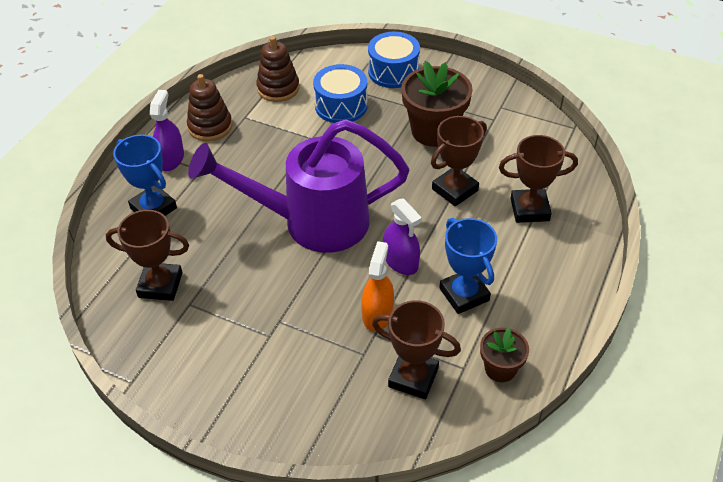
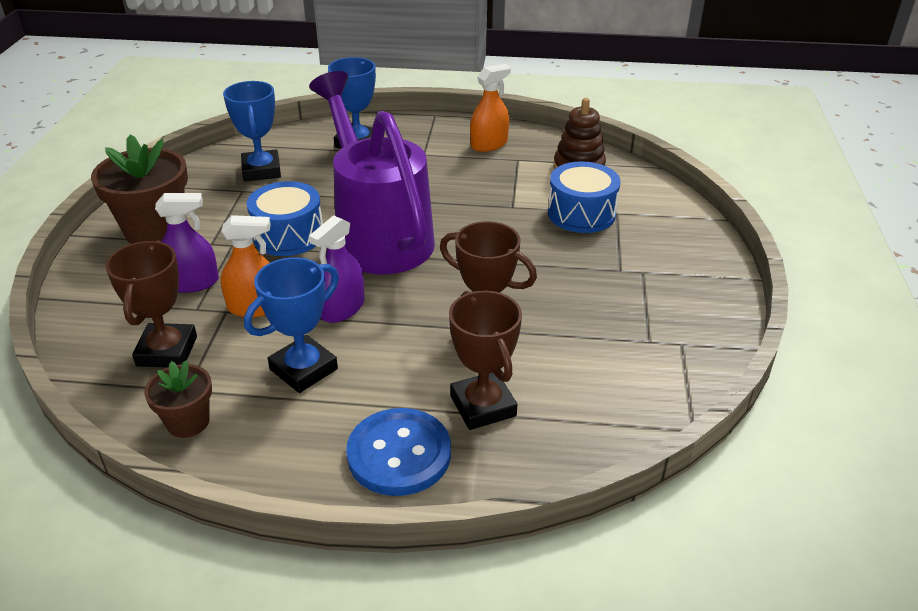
camera: 70 degrees right, 10 degrees down
(160, 285) = (261, 170): brown trophy -> blue trophy
(171, 159) = (429, 136): purple spray bottle -> purple spray bottle (192, 283)
(210, 126) = (489, 144): brown stacking toy -> orange spray bottle
(393, 72) = (676, 238): blue drum -> blue drum (288, 235)
(434, 131) = (586, 292): brown flower pot -> brown flower pot (155, 231)
(561, 258) = (399, 454): none -> blue button

